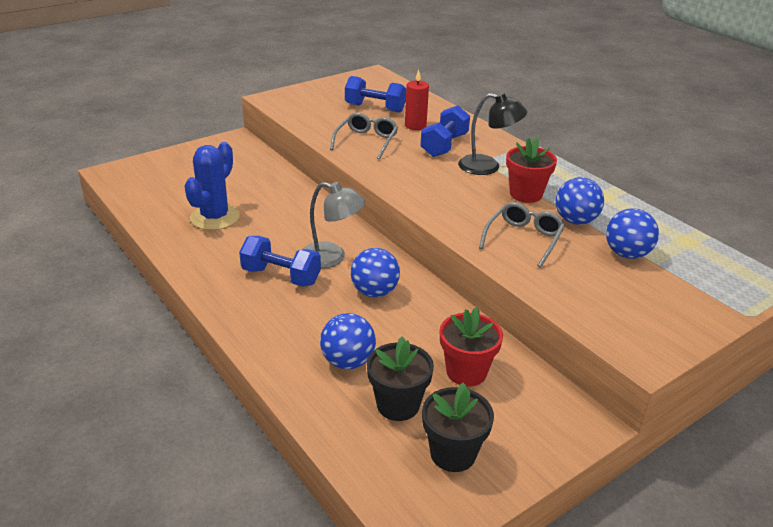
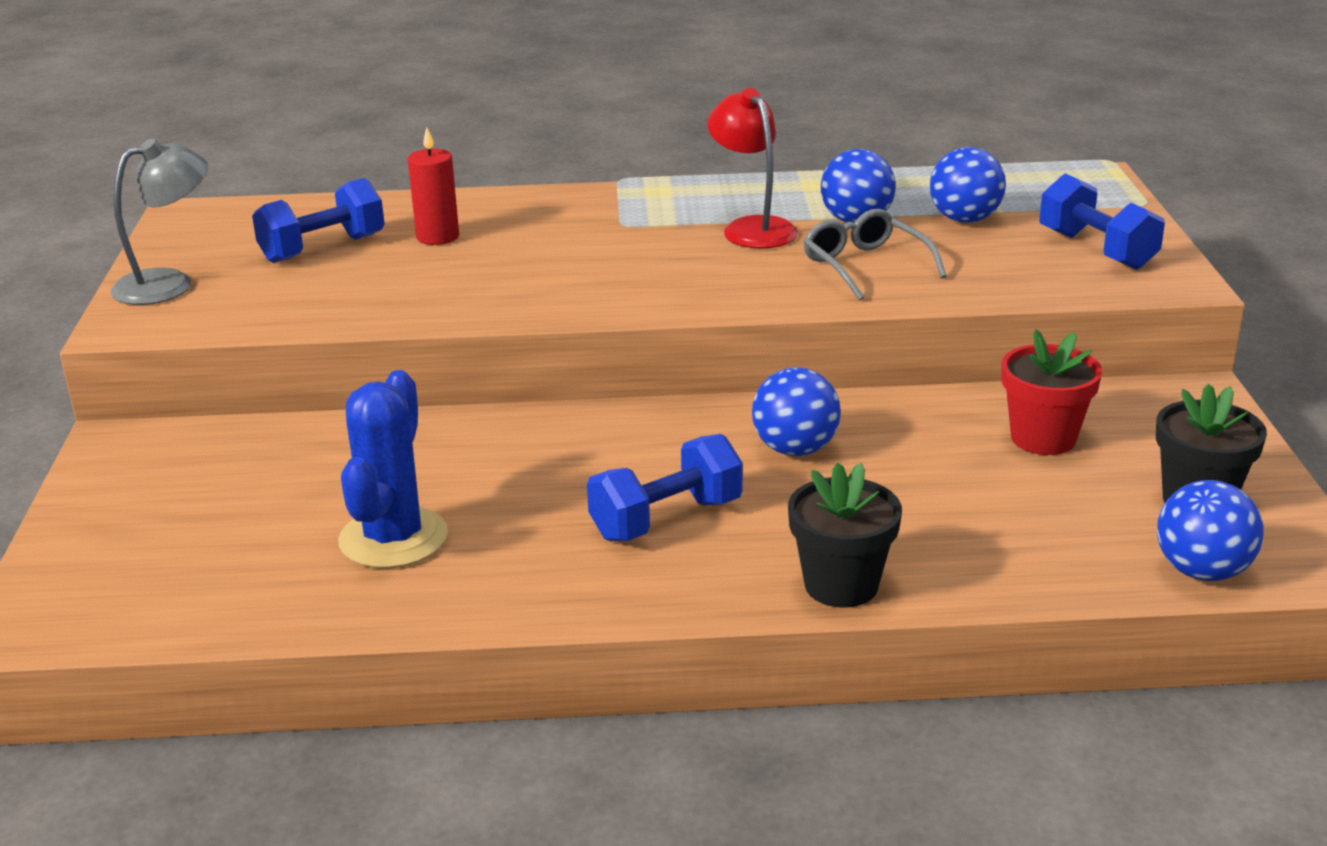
camera: 55 degrees left, 5 degrees down
(215, 217) = (393, 538): blue cactus -> blue cactus turned 45 degrees clockwise
(331, 258) = (662, 458): grey lamp -> grey lamp (169, 284)
(348, 361) = (948, 522): blue ball -> blue ball (1202, 571)
(366, 141) = (433, 288): grey glasses -> none
(398, 405) = (1075, 511): black flower pot -> black flower pot (841, 585)
(444, 145) = (535, 236): blue dumbbell -> blue dumbbell (1096, 250)
(488, 167) = (643, 227): black lamp -> none
(526, 194) = (752, 228): red flower pot -> red lamp

